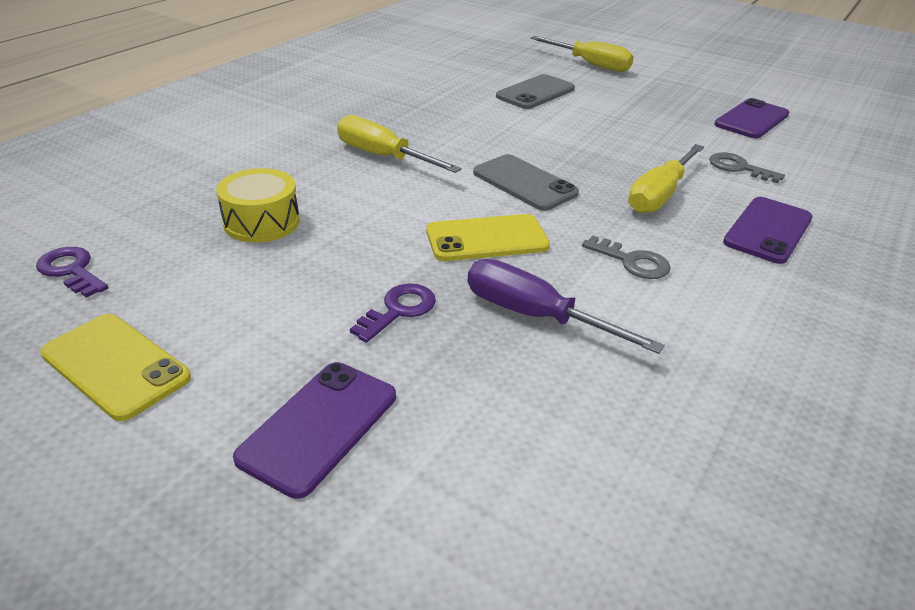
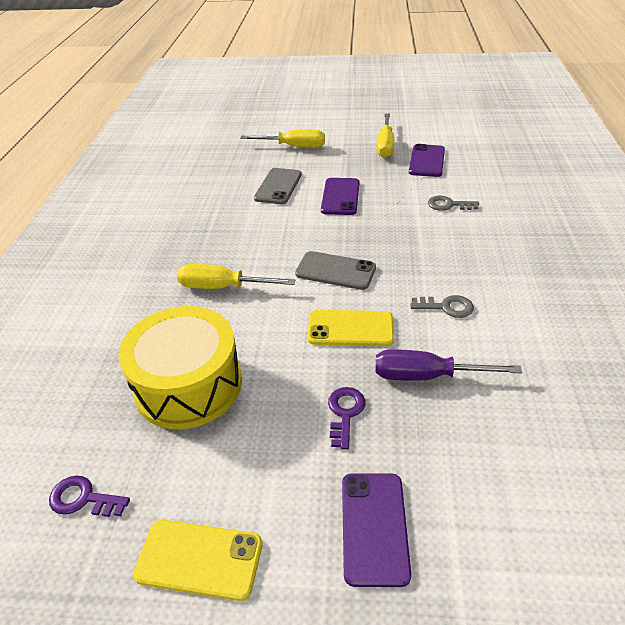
camera: 25 degrees left, 5 degrees up
(261, 222) = (188, 385): yellow drum -> yellow drum, size x1.79
(487, 239) = (350, 328): yellow phone -> yellow phone turned 45 degrees clockwise
(659, 195) = (422, 246): yellow screwdriver -> yellow screwdriver (385, 146)
(768, 230) = (499, 249): purple phone -> purple phone (340, 197)

